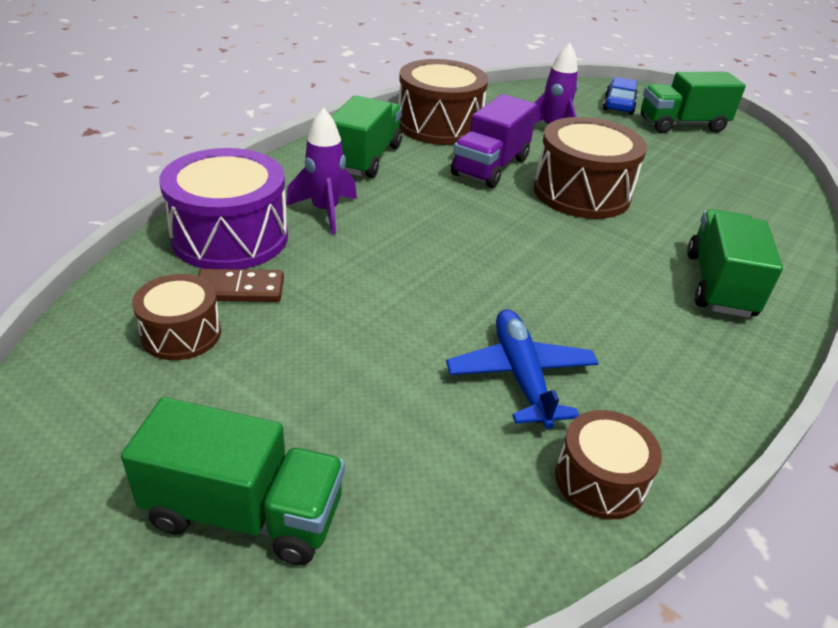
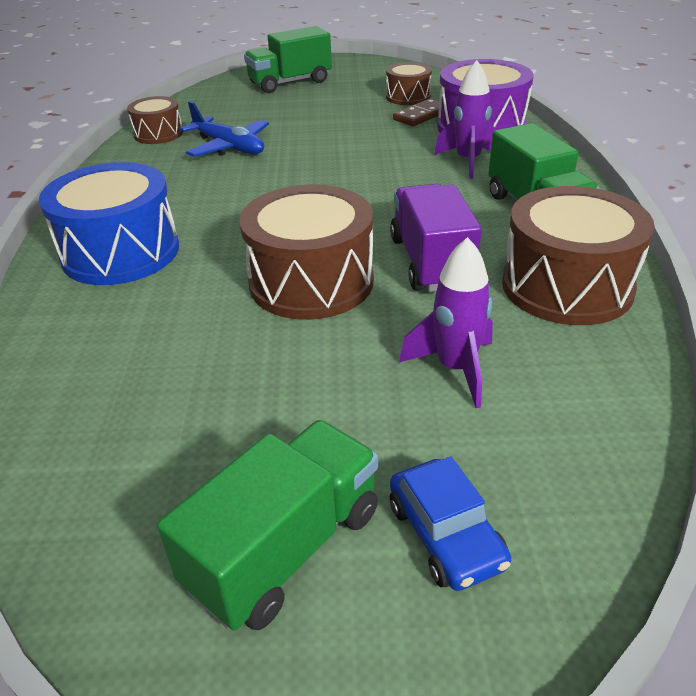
camera: 145 degrees right, 0 degrees up
(719, 285) = (121, 252): green truck -> blue drum

